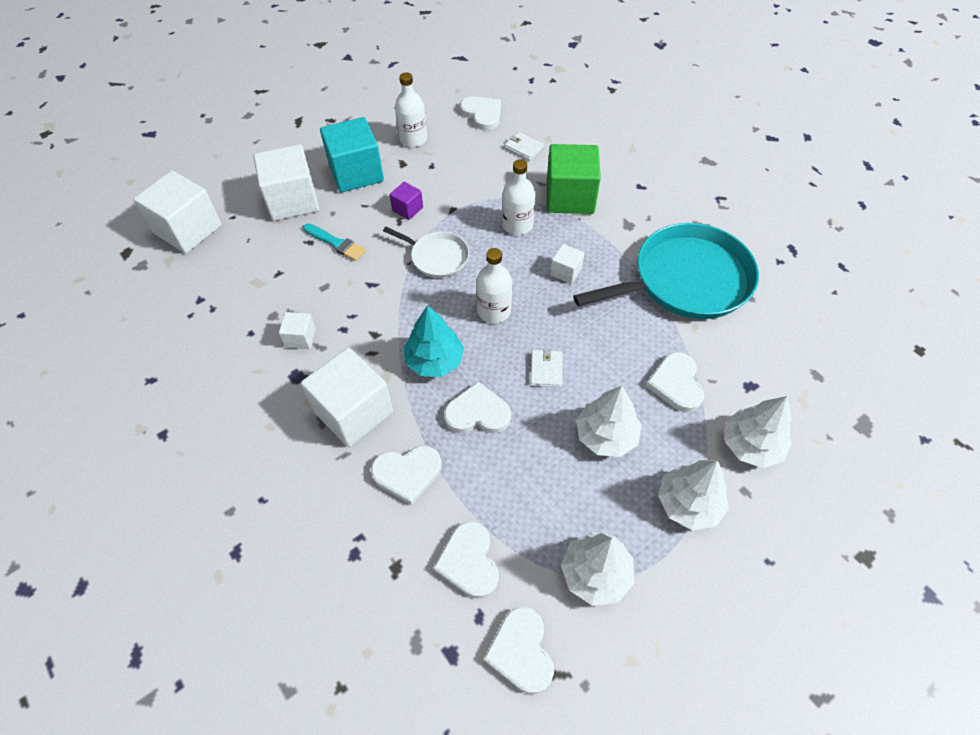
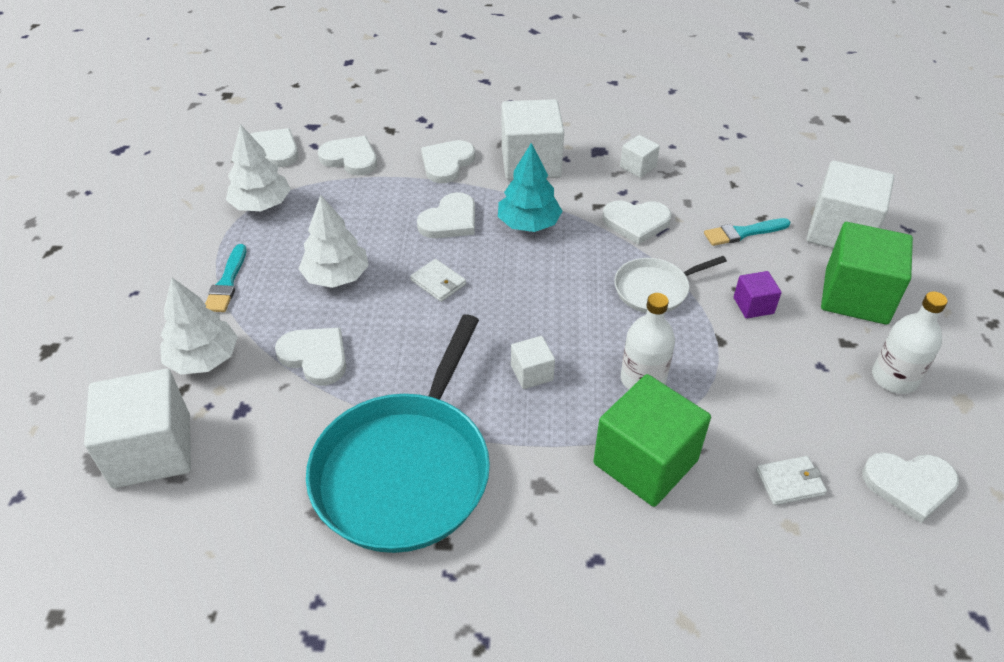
camera: 130 degrees right, 10 degrees down
(188, 230) = (847, 156): white cube -> white cube (152, 450)
(356, 173) = (856, 296): turquoise cube -> green cube
(375, 301) = (636, 222): none -> white heart
(494, 311) = (541, 289): white bottle -> none
(688, 503) = (227, 282): white tree -> turquoise brush

